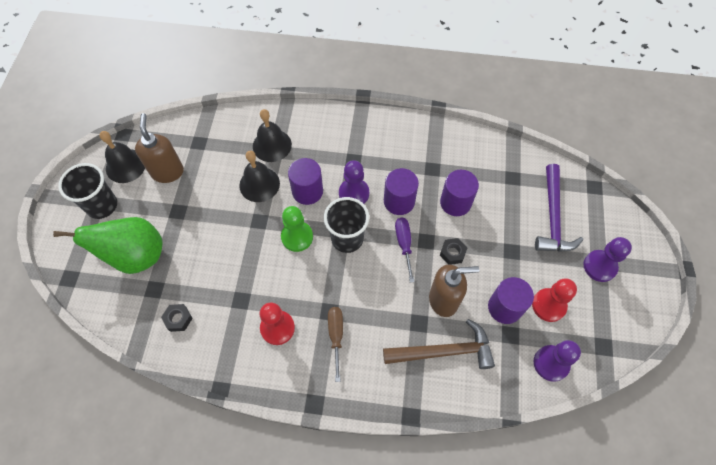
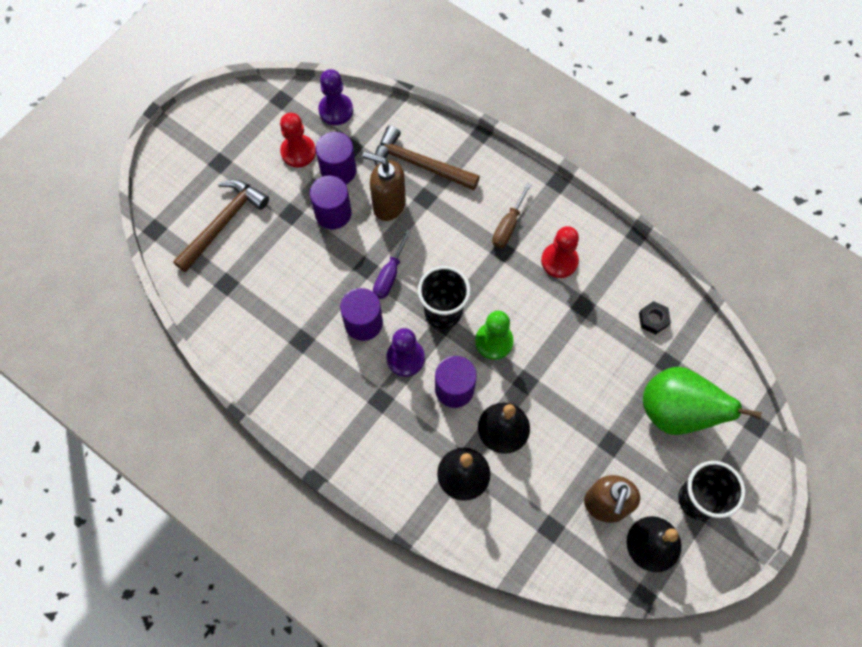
camera: 150 degrees left, 5 degrees up
(452, 253) = (348, 242): black nut -> none
(455, 202) = (306, 290): purple cylinder -> purple cylinder (333, 213)
(552, 217) = (223, 223): purple hammer -> brown hammer
(599, 266) = (223, 158): purple pawn -> none

